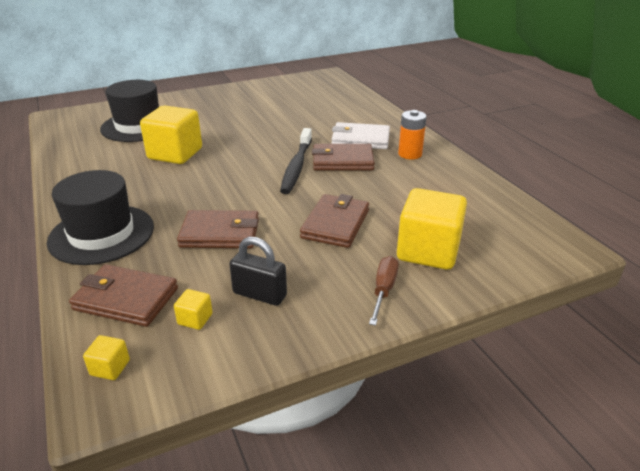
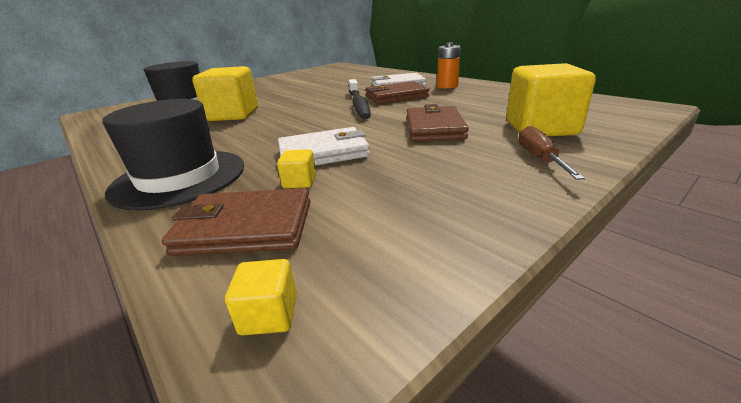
camera: 15 degrees left, 5 degrees down
(195, 319) = (357, 226): yellow cube -> yellow cube (299, 182)
(220, 233) = (323, 153): brown wallet -> white wallet
(259, 294) = (414, 188): black padlock -> none

